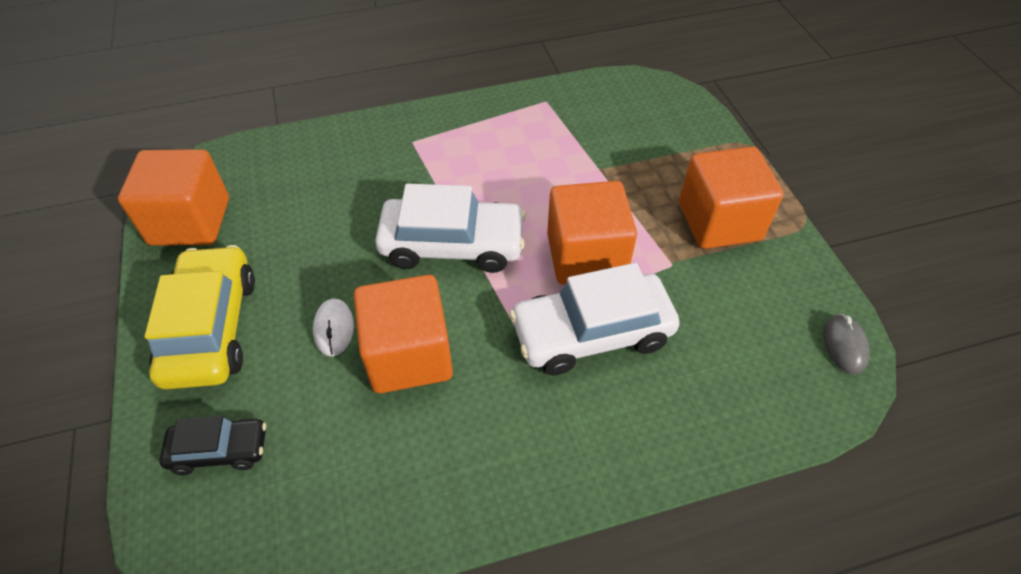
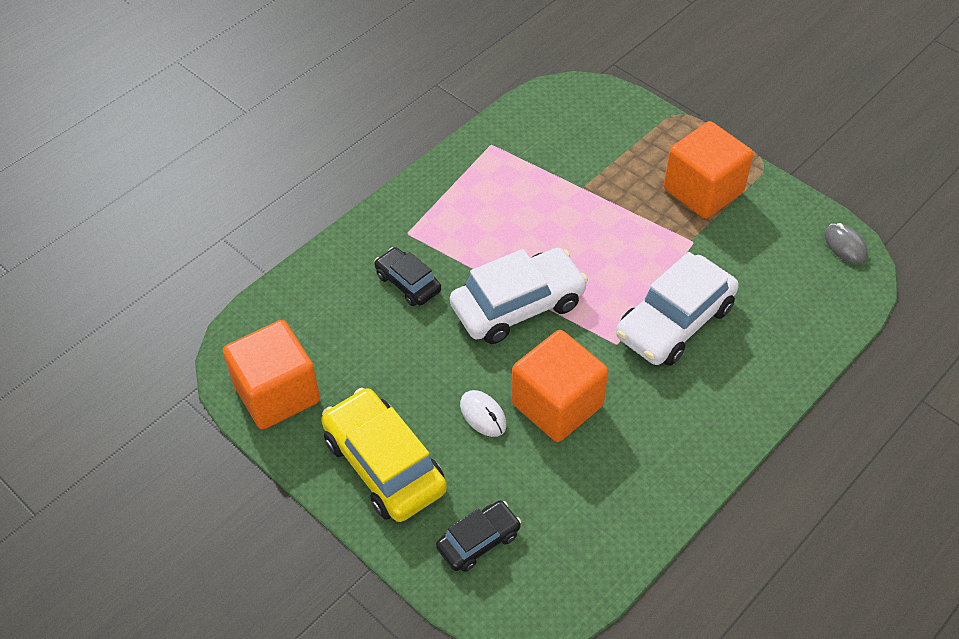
camera: 30 degrees left, 0 degrees up
(376, 182) = (408, 283): none -> black car
(586, 256) = (626, 265): orange cube -> none

